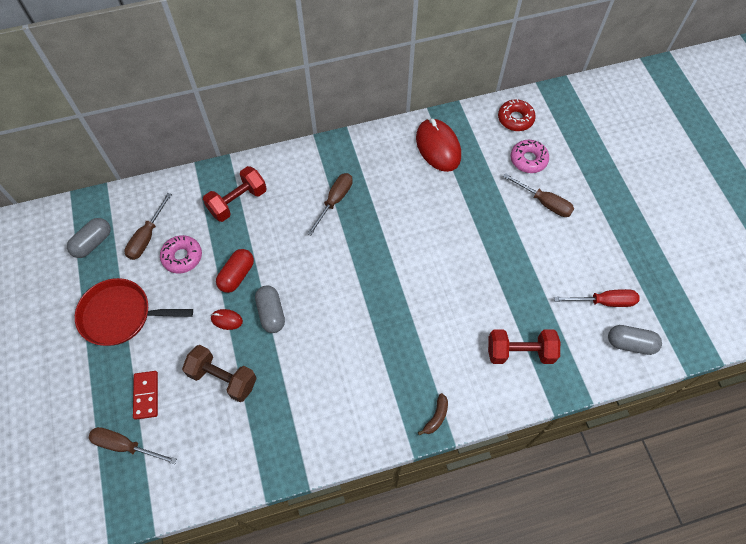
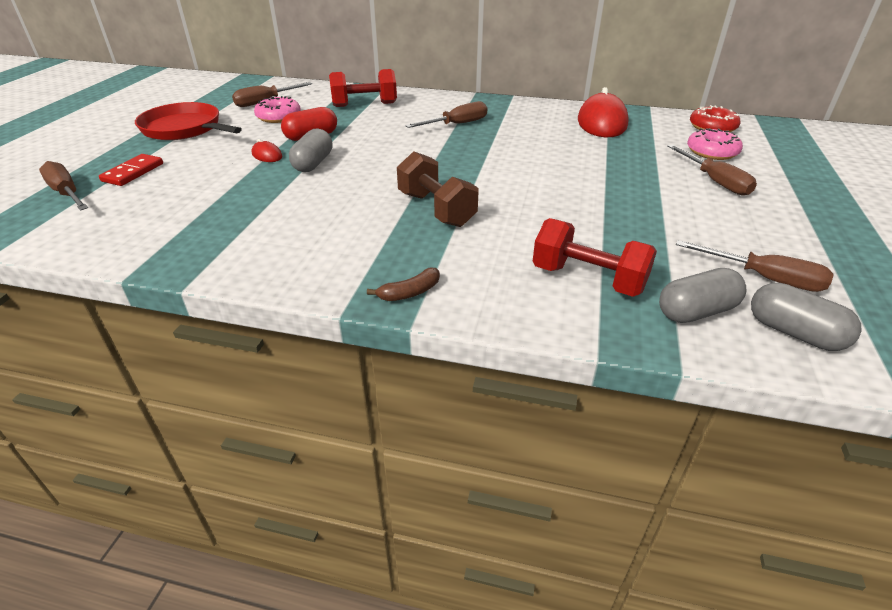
camera: 30 degrees right, 25 degrees down
(93, 243) = (221, 95): grey capsule -> grey capsule (696, 311)
(223, 378) = (213, 185): brown dumbbell -> brown dumbbell (436, 209)
(603, 301) = (764, 278): red screwdriver -> brown screwdriver

